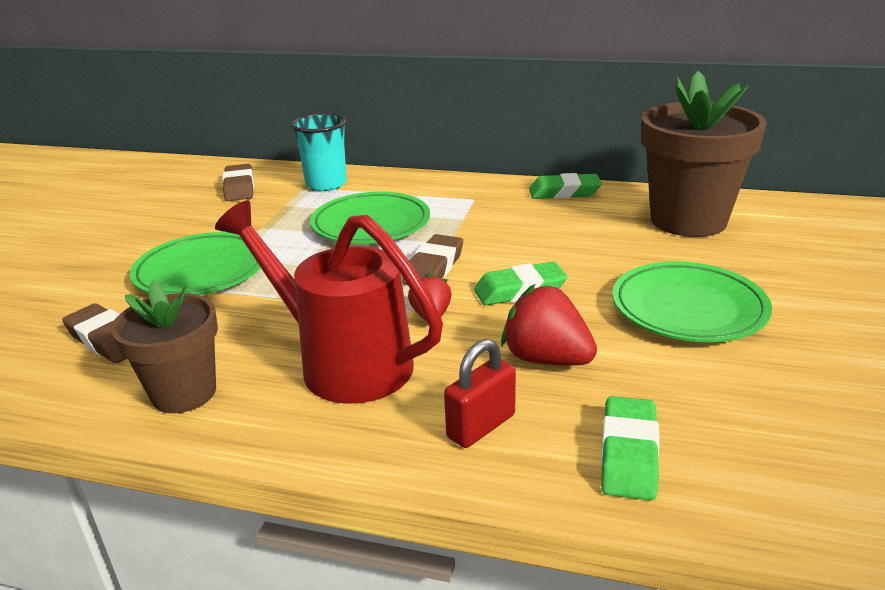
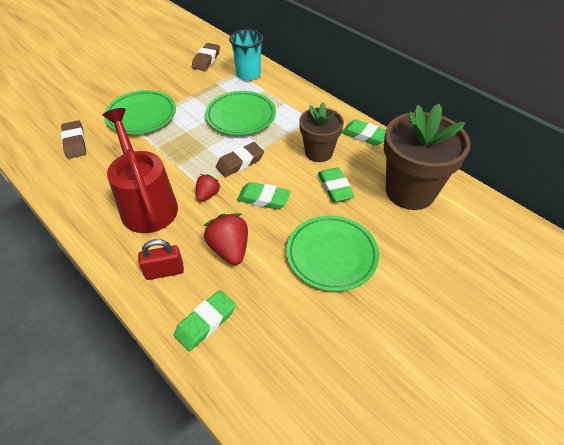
camera: 30 degrees right, 20 degrees up
(184, 393) = (77, 188): brown flower pot -> brown flower pot (318, 152)
(597, 247) = (335, 188): none -> green eraser

